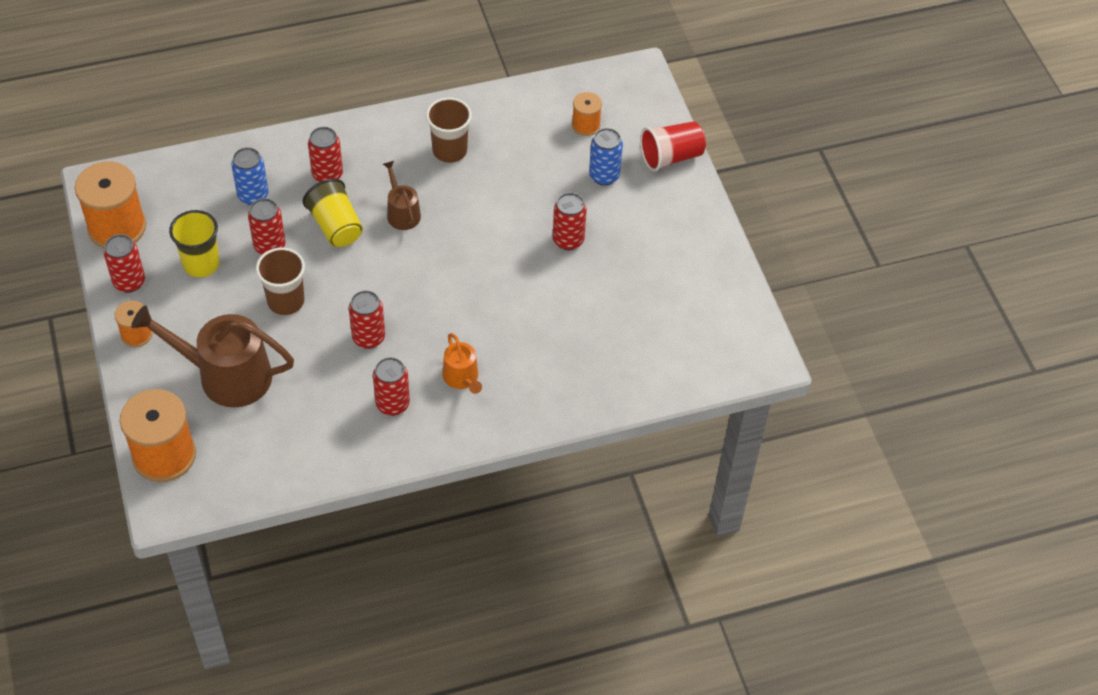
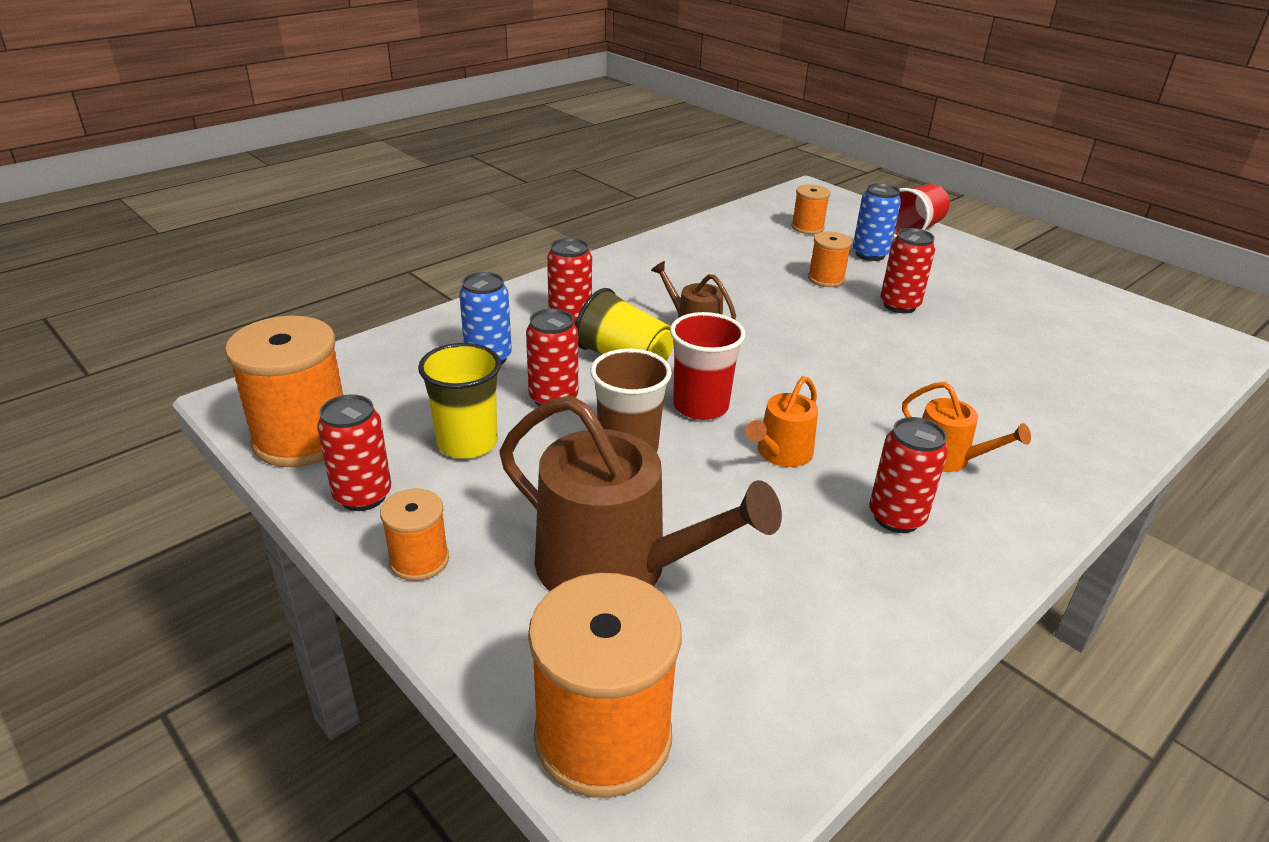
camera: 25 degrees left, 20 degrees down
(226, 375) = (616, 566): brown watering can -> brown watering can turned 135 degrees counterclockwise
(351, 284) = (700, 406): none -> red cup
(368, 338) = (781, 453): red can -> orange watering can
(449, 150) = (692, 271): brown cup -> none
(541, 193) = (826, 279): none -> orange spool

